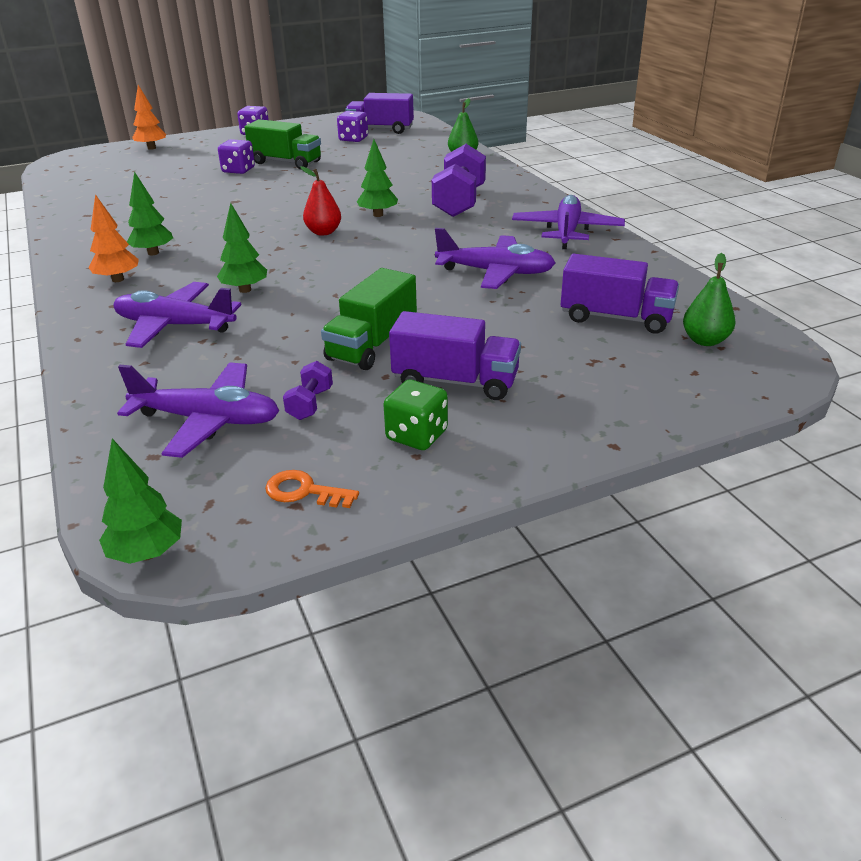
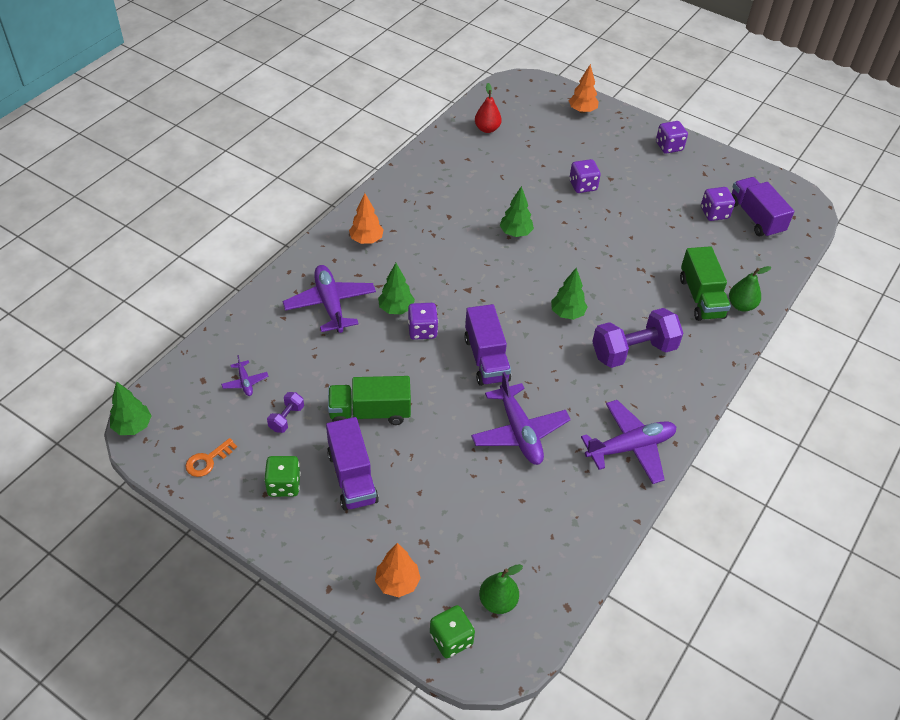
camera: 55 degrees right, 15 degrees up
(153, 253) = (413, 232): green tree -> green tree (515, 233)
(207, 420) = (245, 382): purple plane -> purple plane, size x0.47
(286, 162) = (623, 202): green truck -> green truck (701, 297)
(297, 284) = (422, 330): none -> purple dice
(304, 491) = (207, 460): orange key -> orange key turned 120 degrees counterclockwise
(310, 404) = (286, 418): purple dumbbell -> purple dumbbell turned 45 degrees counterclockwise
(323, 232) = (511, 299): red pear -> red pear (487, 129)
(616, 318) = (497, 534): purple truck -> purple truck (486, 359)
(639, 393) = (397, 583): none -> orange tree
(740, 381) = (451, 639): none -> green dice

